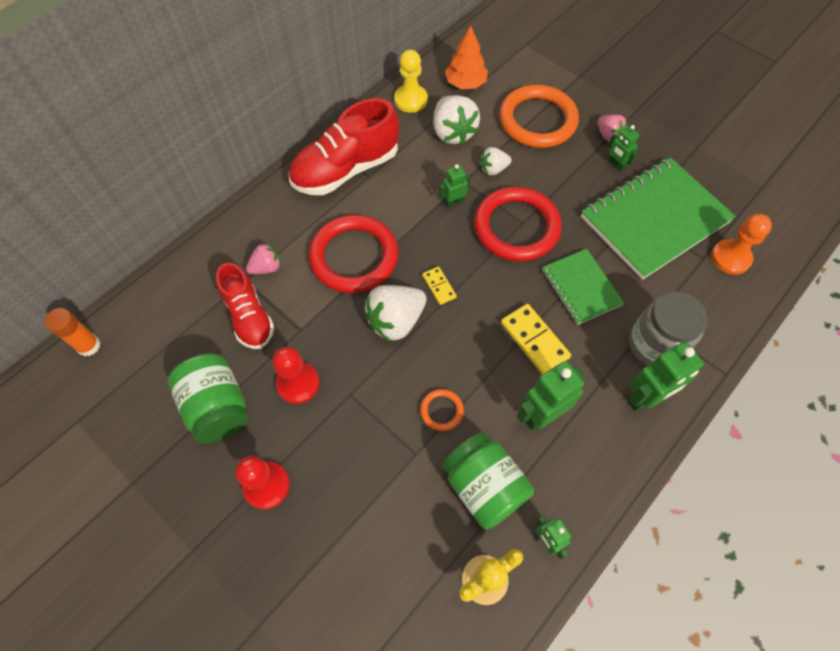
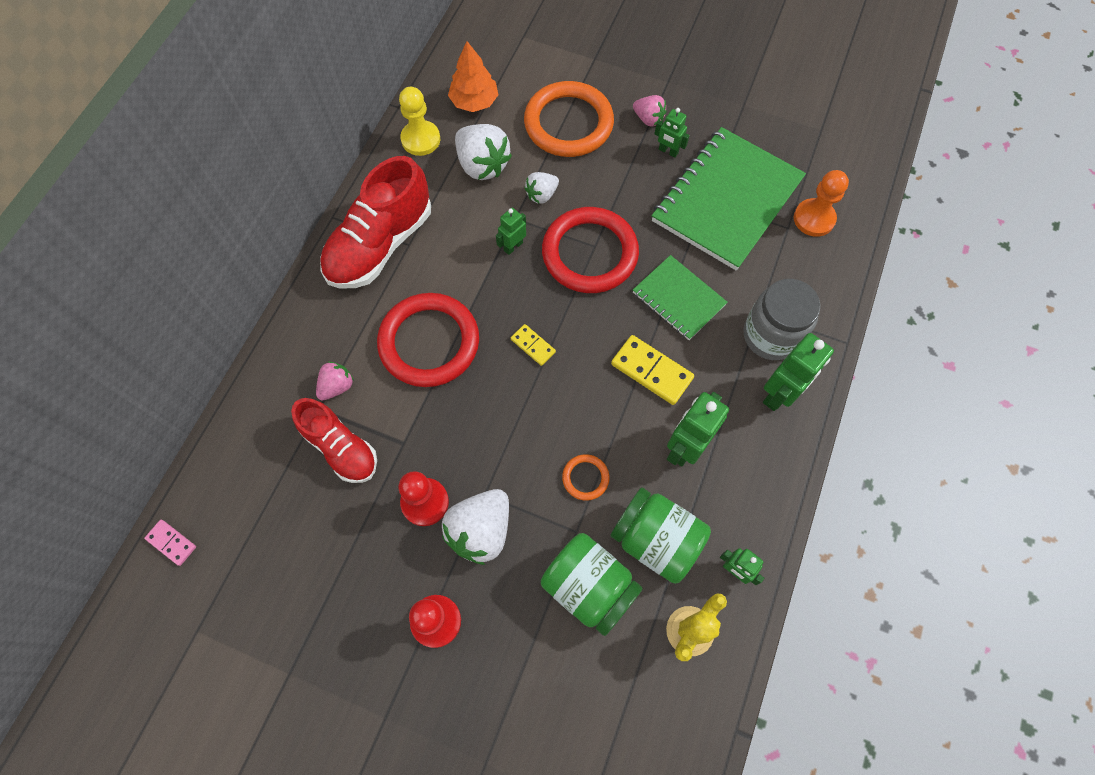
camera: 20 degrees left, 5 degrees up
(88, 345) = (171, 542): orange glue stick -> pink domino
(218, 407) = (348, 558): green jar -> green jar (589, 587)
(396, 321) = (502, 399): white strawberry -> white strawberry (481, 531)

